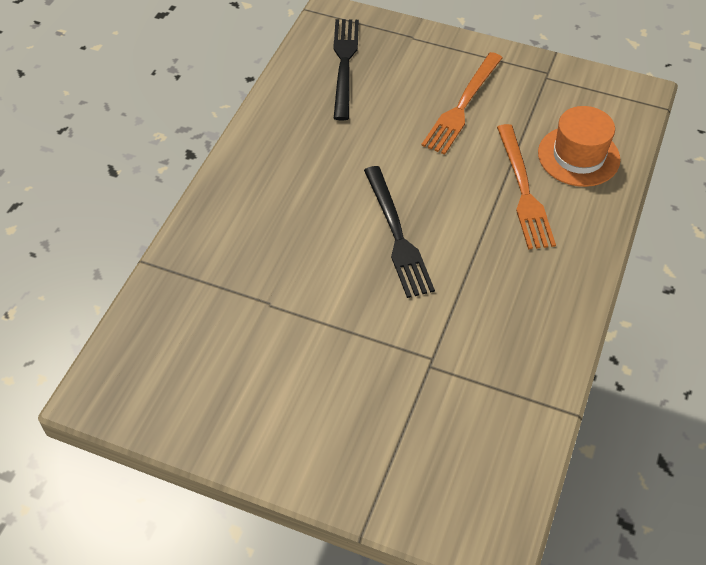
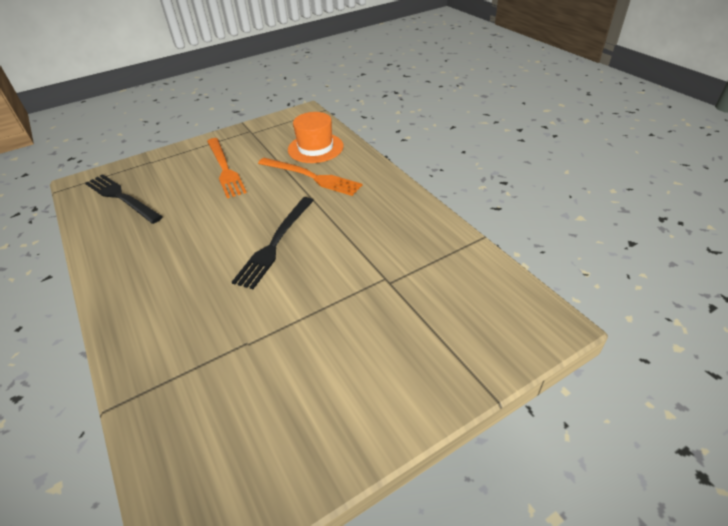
camera: 50 degrees left, 10 degrees down
(397, 235) = (275, 243): black fork -> black fork turned 90 degrees clockwise

